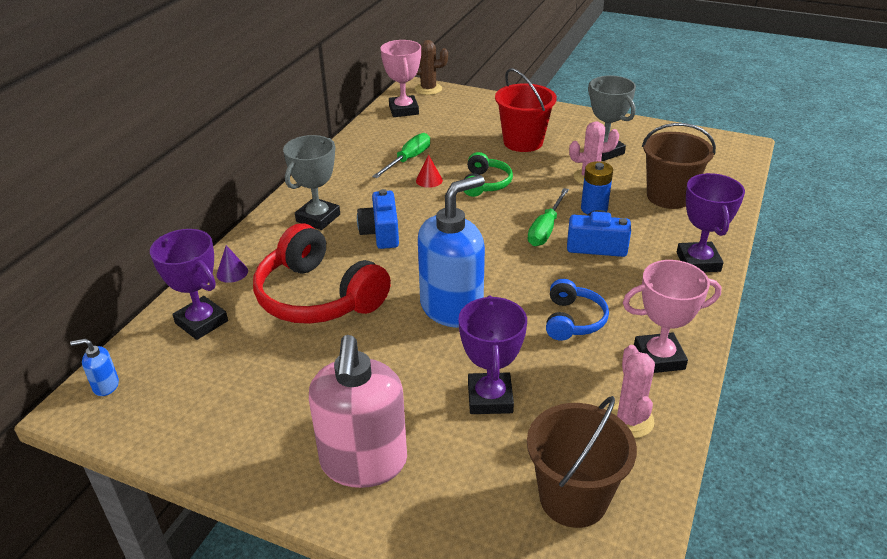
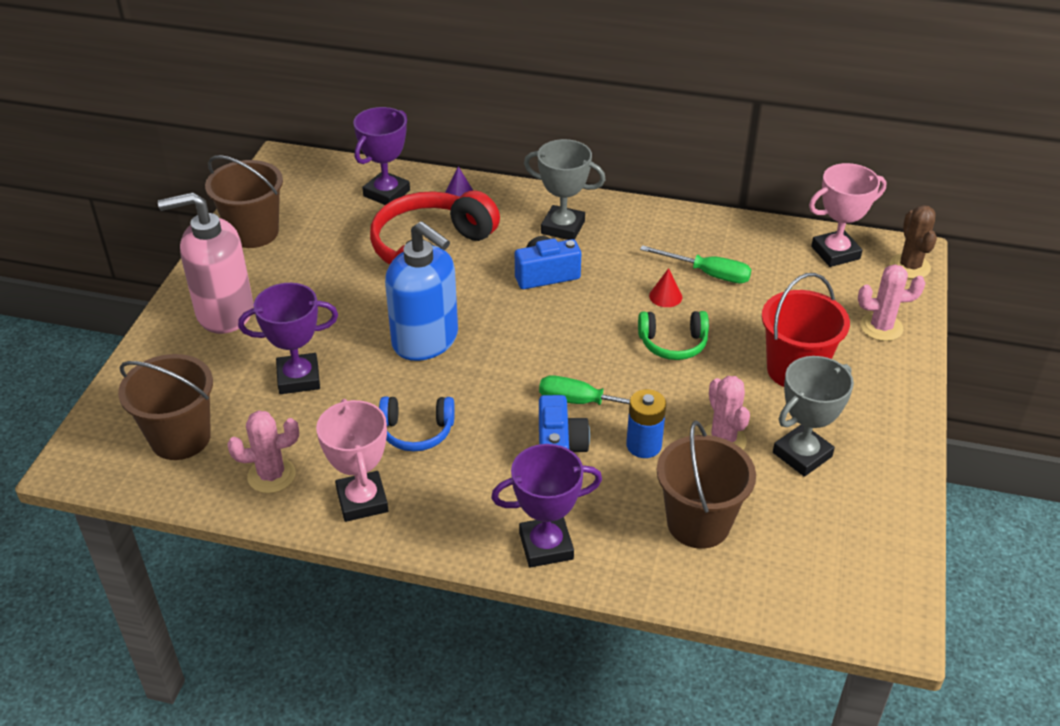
camera: 80 degrees right, 5 degrees up
(105, 386) = (306, 166): blue soap dispenser -> none
(217, 436) = (253, 232): none -> brown bucket
(486, 107) = (881, 327): none -> pink cactus

